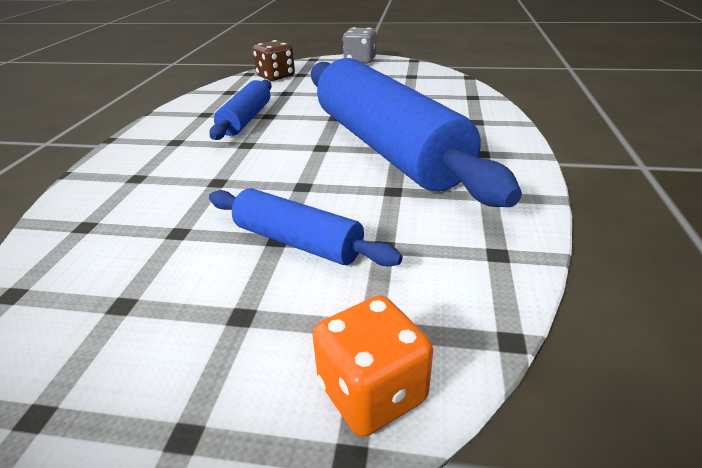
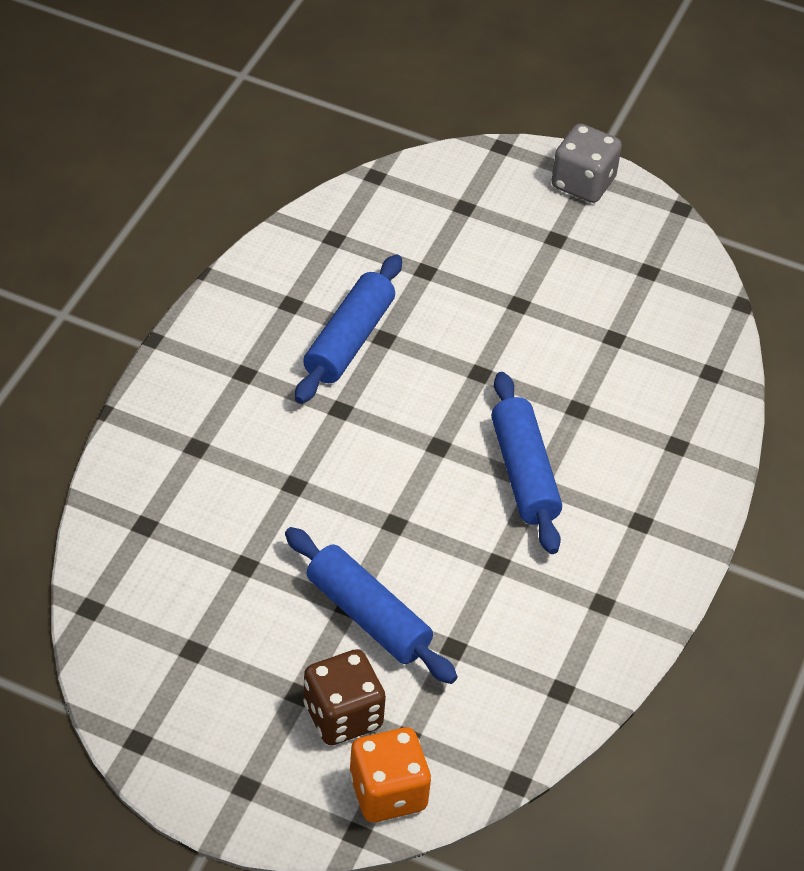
camera: 10 degrees right, 15 degrees up
(276, 76) = (419, 204): brown dice -> brown dice (342, 715)
(386, 147) = (524, 473): blue rolling pin -> blue rolling pin, size x0.48

